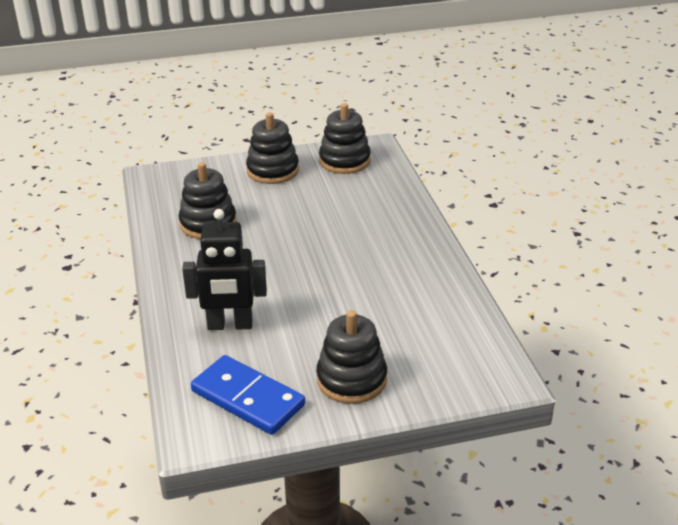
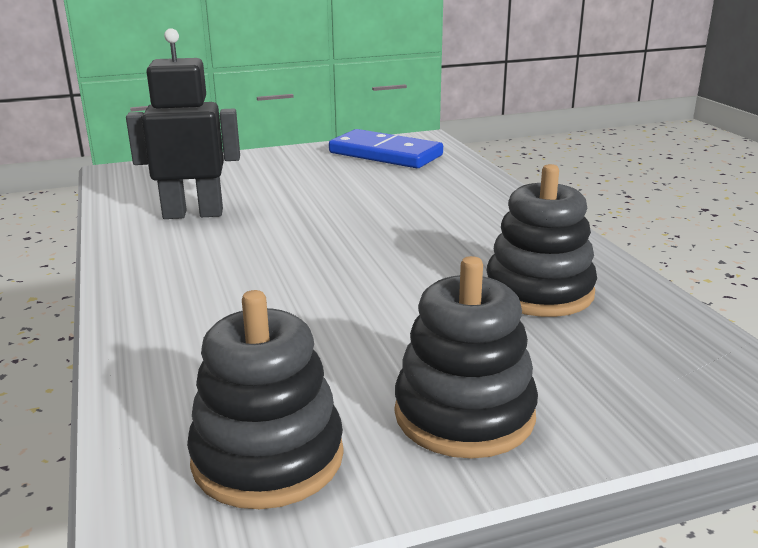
camera: 175 degrees right, 10 degrees down
(230, 325) = (428, 191): black robot -> black robot (193, 214)
(351, 379) = (282, 166): black stacking toy -> none

